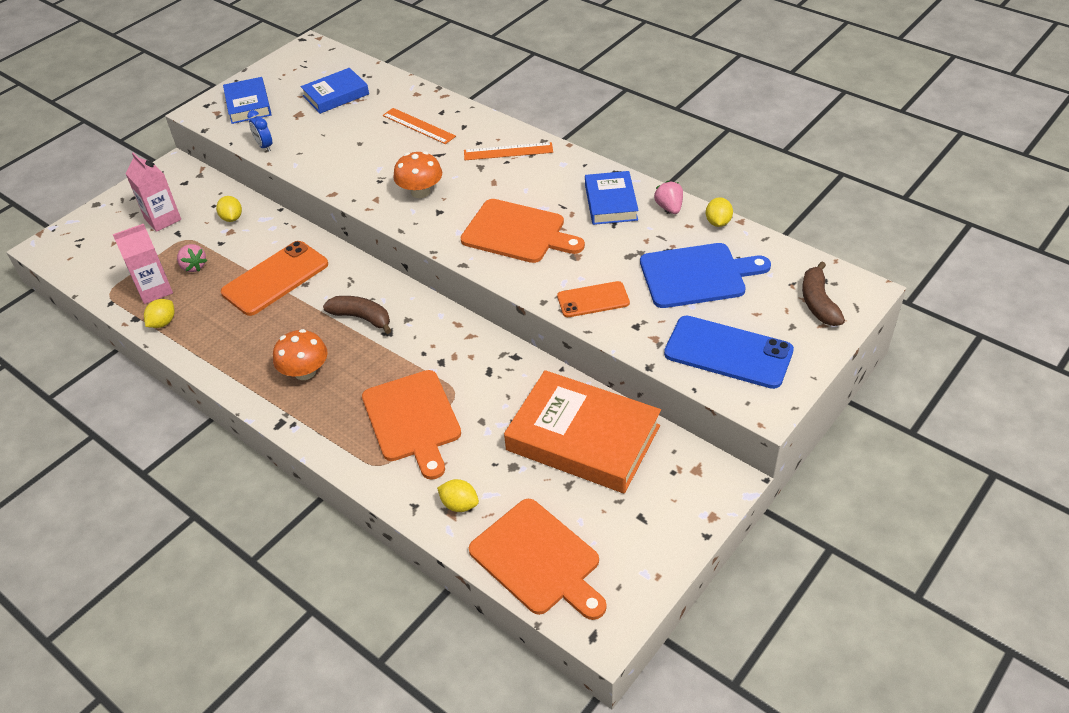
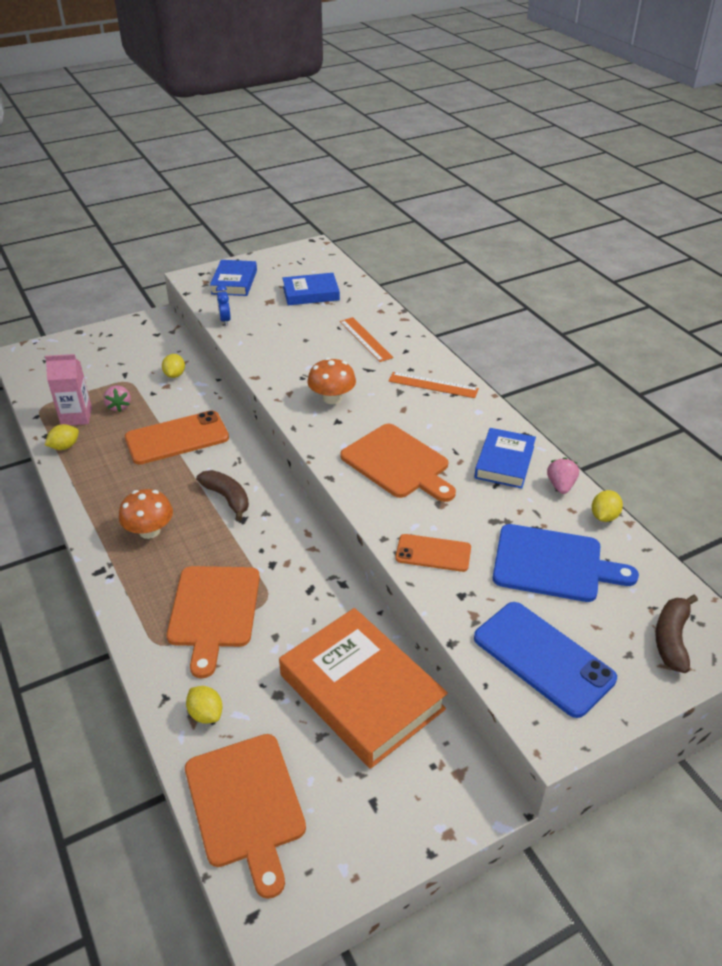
camera: 20 degrees right, 5 degrees down
(163, 219) = (120, 359): pink carton -> none

